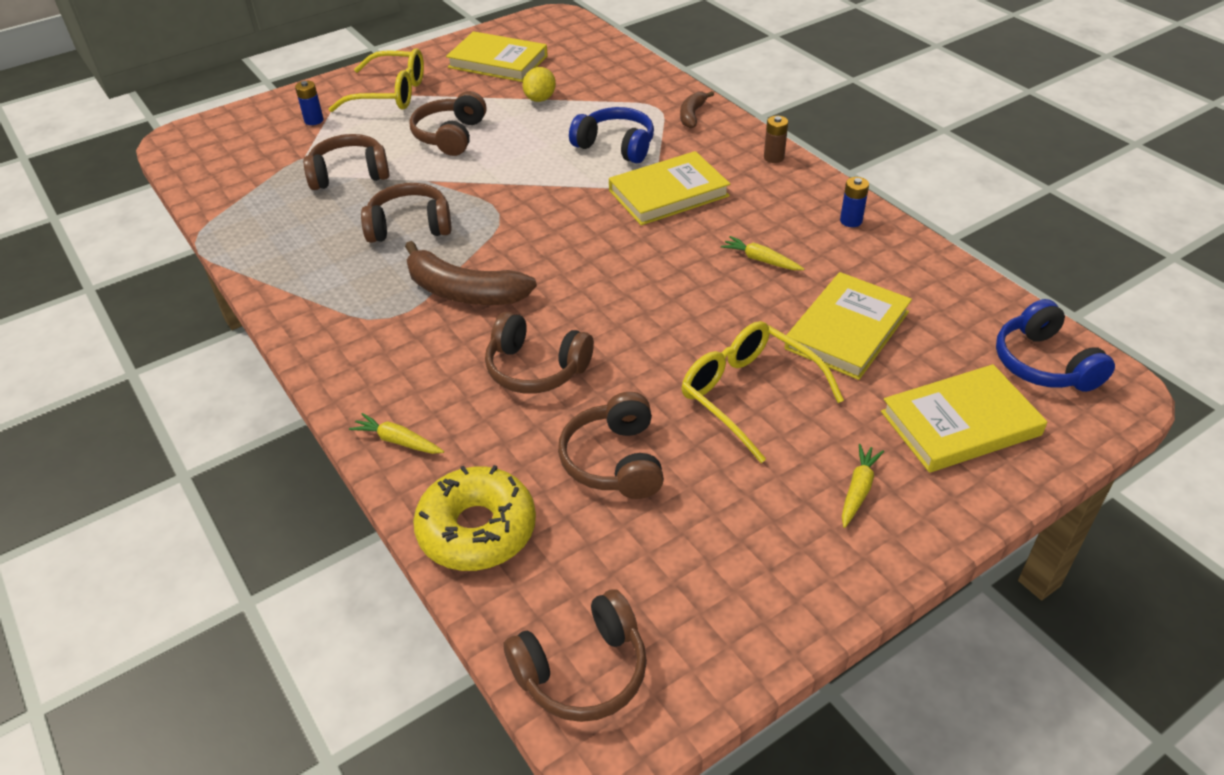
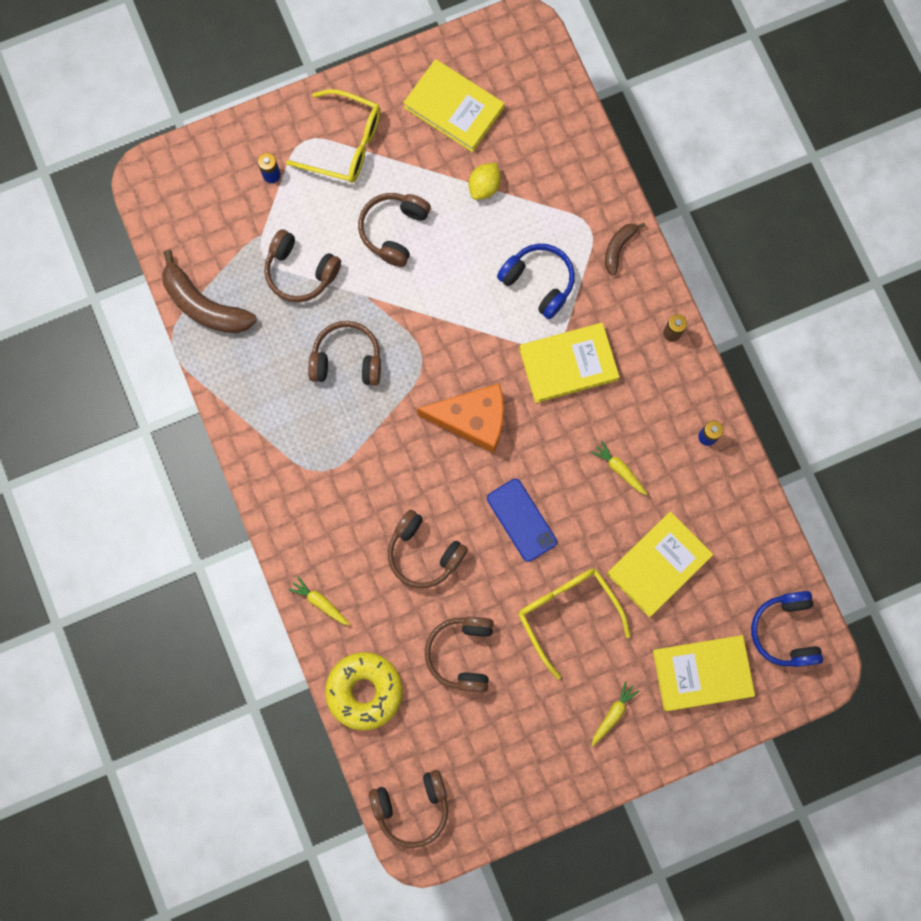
camera: 10 degrees right, 35 degrees up
(349, 174) = (300, 271): brown headphones -> brown headphones turned 150 degrees counterclockwise
(464, 291) = (382, 454): brown banana -> brown banana (204, 305)
(570, 248) = (472, 419): none -> orange cheese
(656, 319) = (521, 520): none -> blue phone

